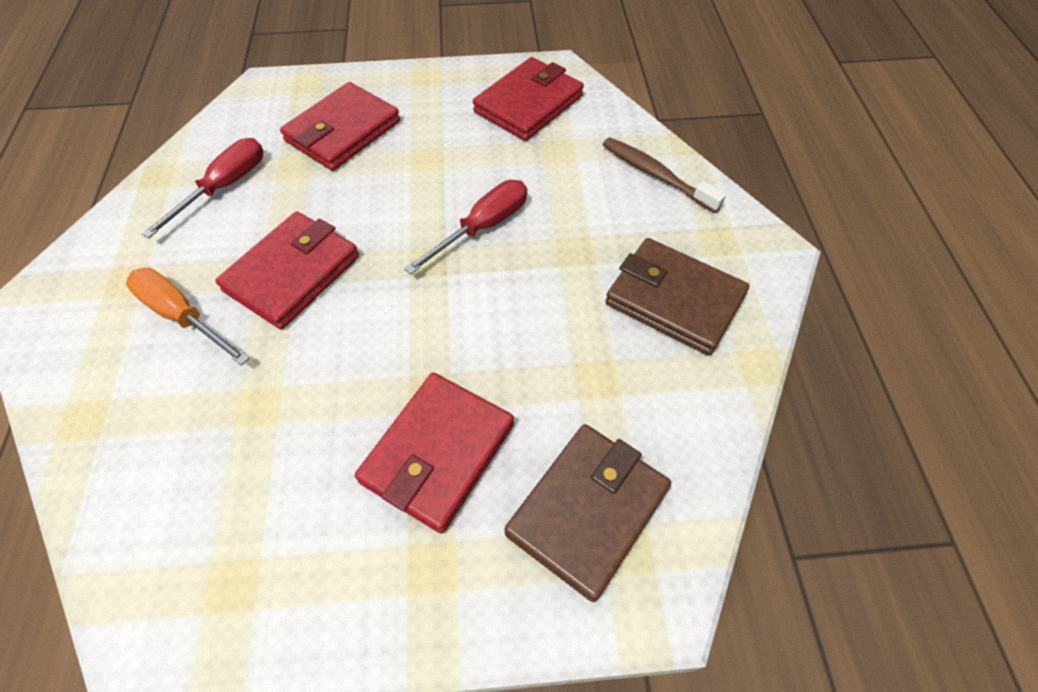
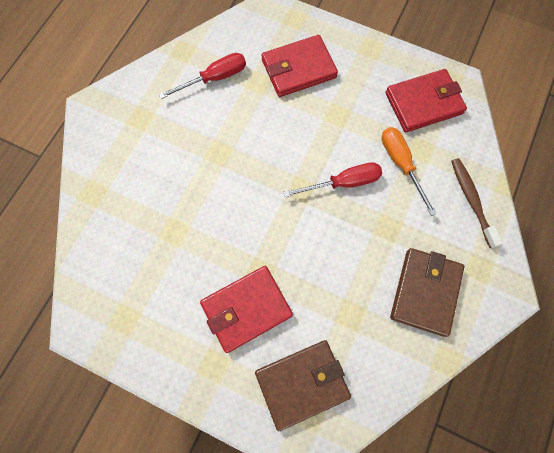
camera: 30 degrees right, 15 degrees up
(182, 316) = (159, 156): orange screwdriver -> orange screwdriver (401, 164)
(292, 273) = (225, 158): red wallet -> none
(674, 300) = (425, 292): brown wallet -> brown wallet turned 45 degrees clockwise

